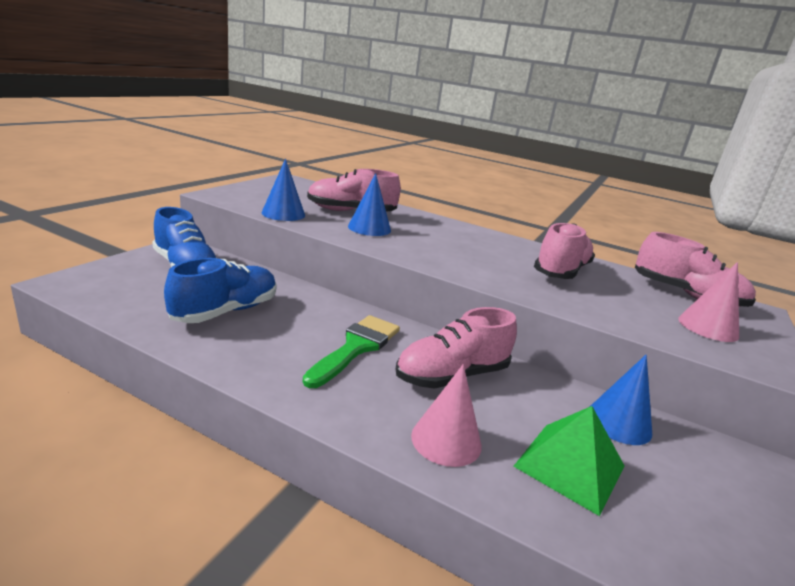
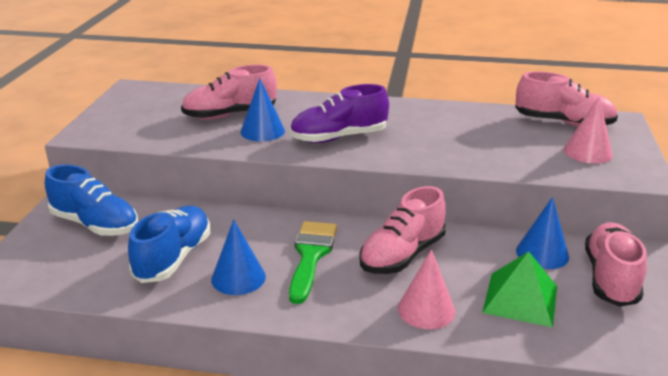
camera: 15 degrees left, 5 degrees up
(283, 214) = (170, 139): blue cone -> blue cone (238, 278)
(437, 249) = (339, 137): none -> purple shoe
(561, 271) = (455, 129): pink shoe -> pink shoe (610, 278)

